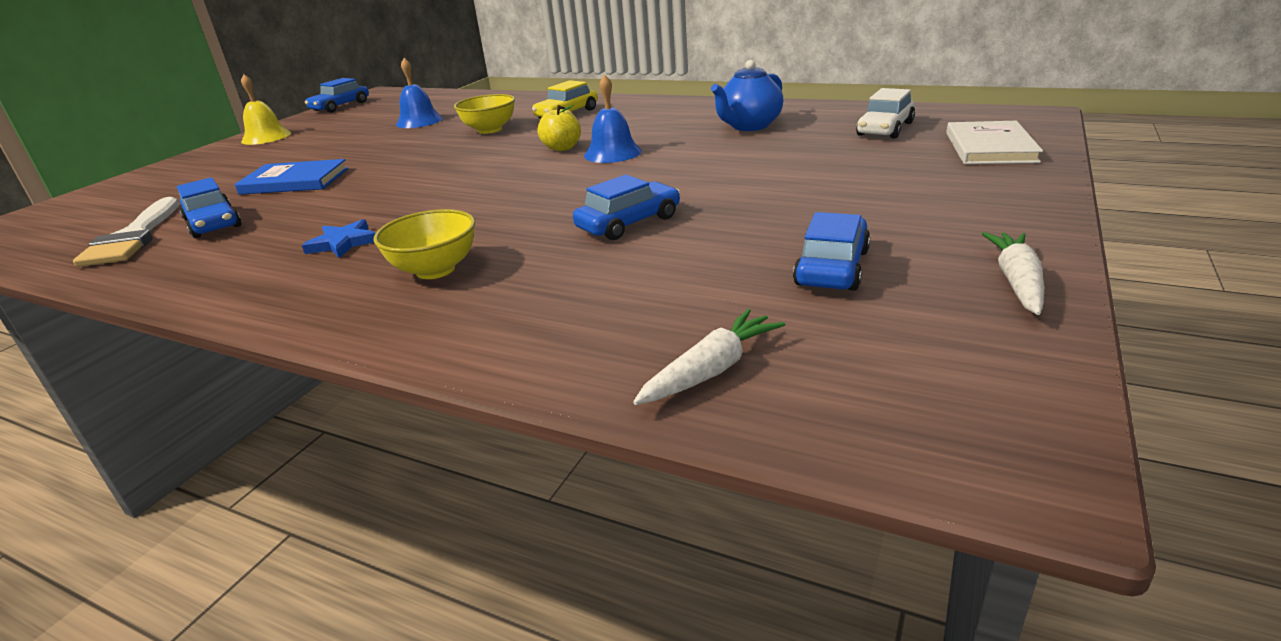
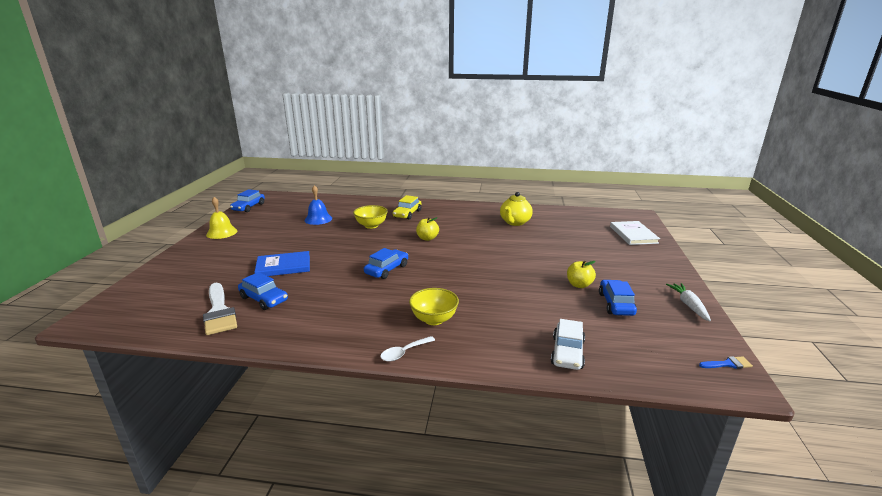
camera: 20 degrees left, 5 degrees down
(324, 319) = (404, 352): none -> white spoon
(343, 243) = (364, 307): blue star -> none
(612, 153) = (458, 241): blue bell -> none
(629, 223) = (506, 285): blue car -> blue car (387, 269)
(711, 370) = (607, 358): white carrot -> none
(749, 126) = (515, 222): blue teapot -> yellow teapot
(780, 229) = (579, 285): none -> yellow apple
(885, 129) = (581, 224): white car -> white car (567, 352)
(1023, 417) = (728, 364): none -> blue brush

